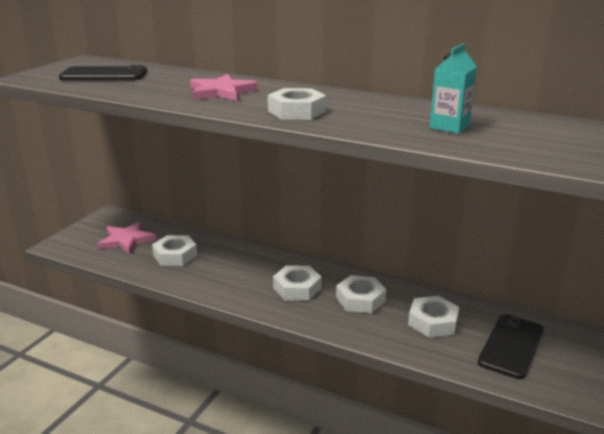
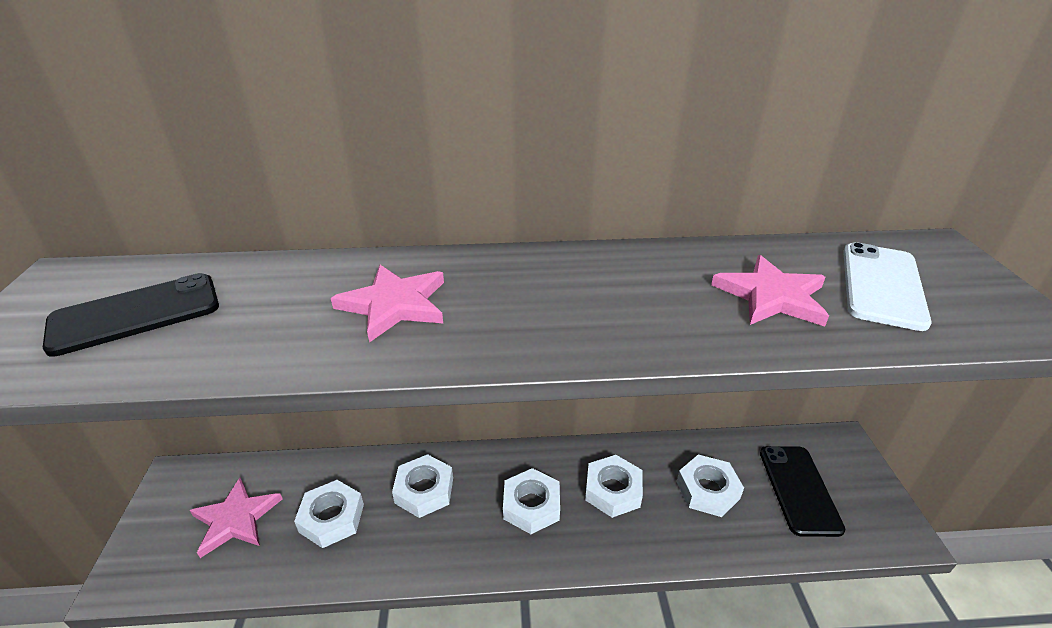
camera: 30 degrees left, 10 degrees up
(296, 111) = (557, 323): white nut -> white nut (424, 490)
(449, 127) = (771, 296): turquoise carton -> pink star
(543, 137) = (882, 285): none -> white phone

